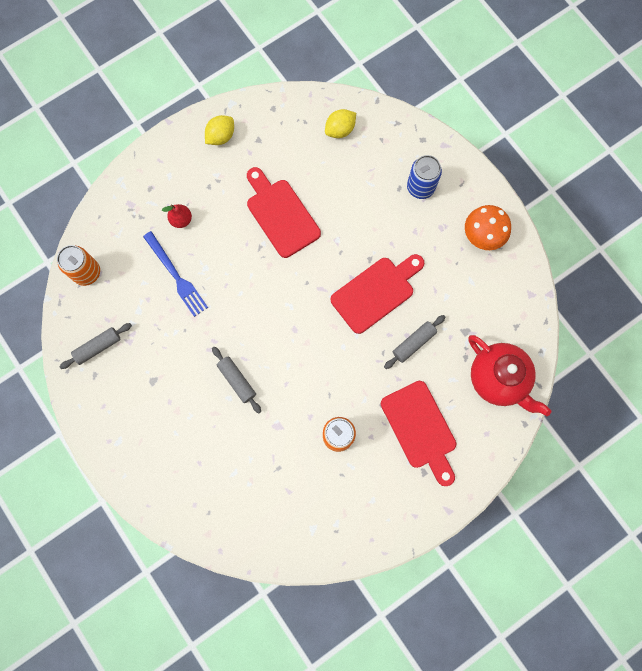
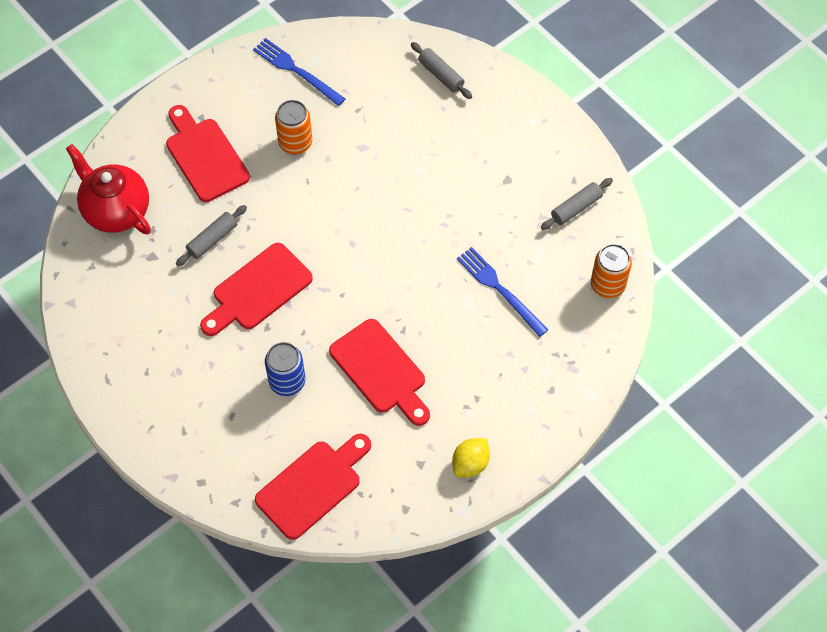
camera: 175 degrees right, 15 degrees down
(181, 220) = (504, 354): red pear -> none
(237, 380) = (412, 187): grey rolling pin -> grey rolling pin (441, 75)
(333, 518) = (296, 71): none -> blue fork
(340, 130) = (312, 486): yellow lemon -> red cutting board
(420, 187) = (204, 418): blue can -> blue can (287, 382)
(482, 236) = (126, 365): orange mushroom -> none

